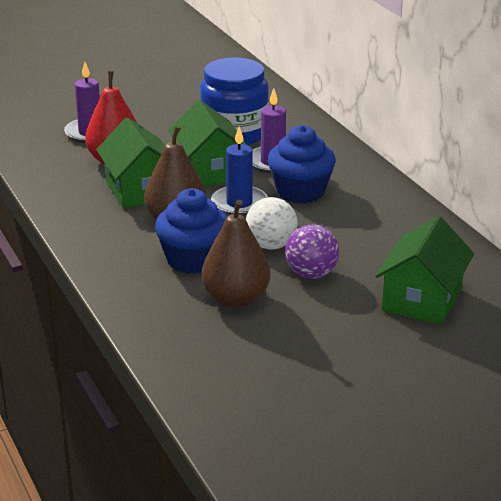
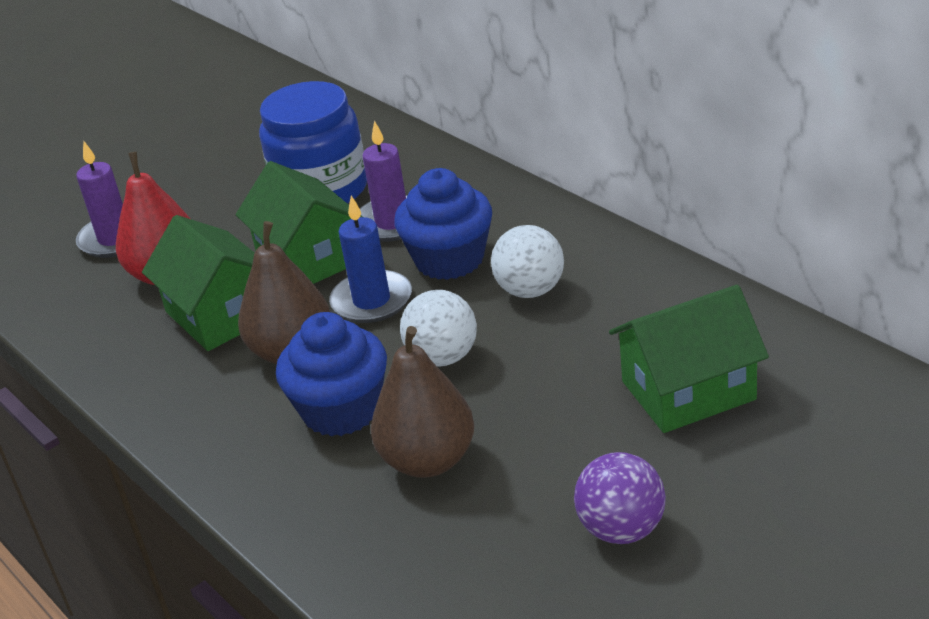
camera: 10 degrees left, 5 degrees up
(311, 274) = (518, 390): purple ball -> purple ball (621, 529)
(345, 221) = (530, 290): none -> white ball
(422, 299) = (688, 390): green house -> green house turned 60 degrees clockwise

